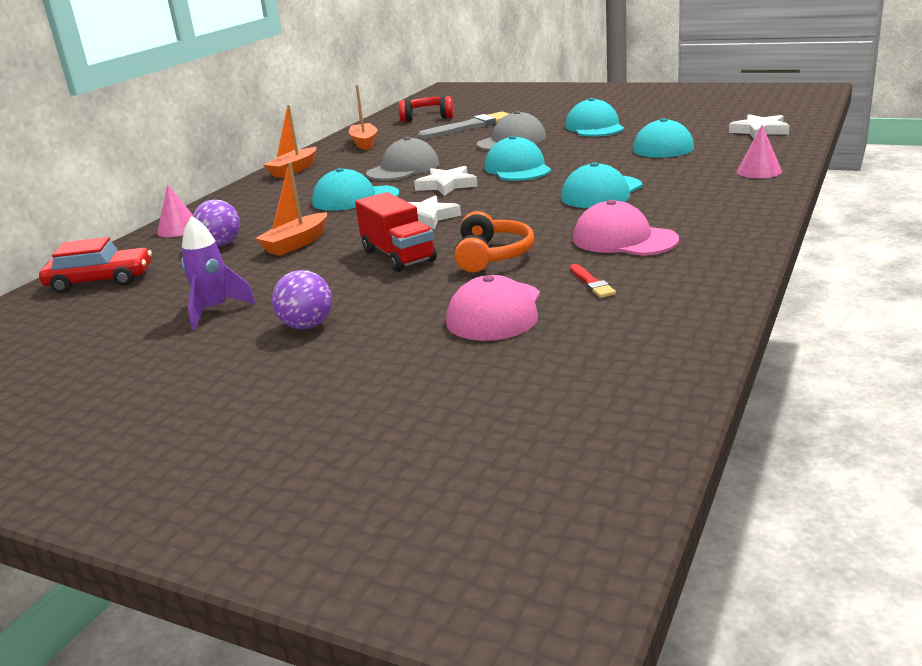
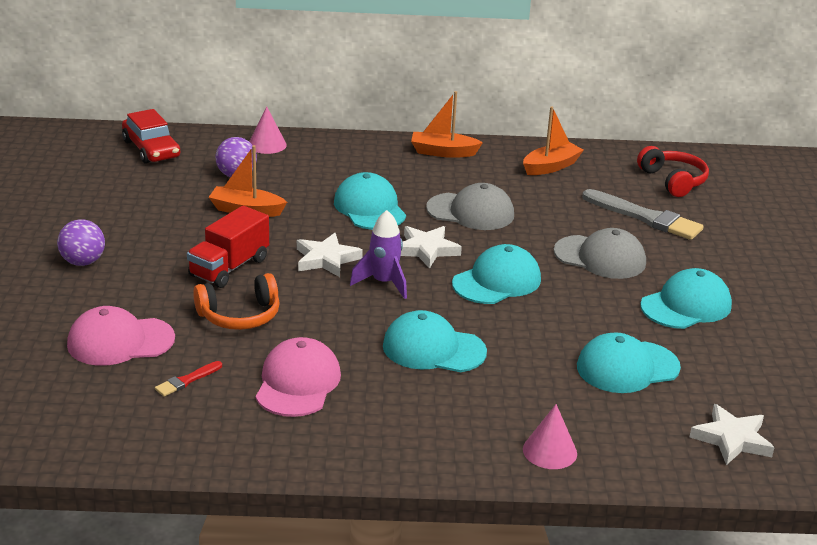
camera: 60 degrees right, 5 degrees up
(215, 311) = (104, 215): purple rocket -> purple rocket (384, 283)

